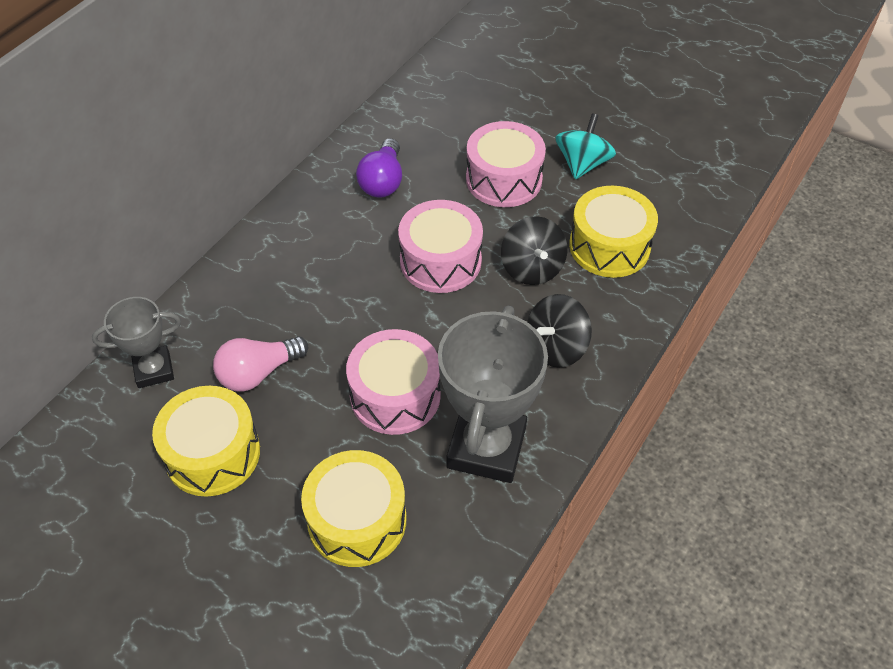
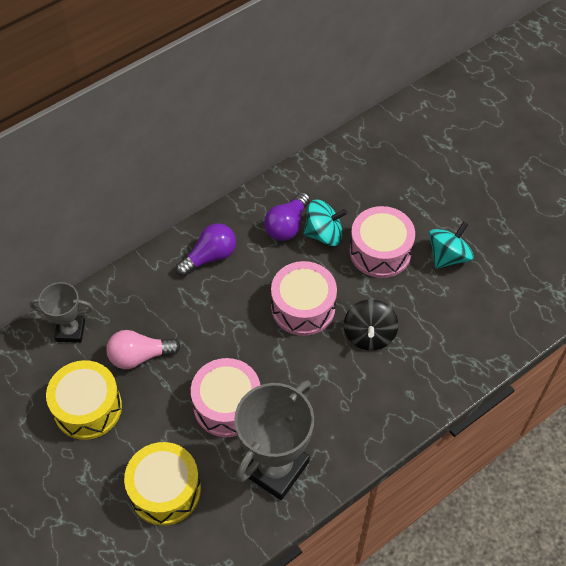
camera: 20 degrees right, 5 degrees up
(303, 238) = (210, 256): none -> purple light bulb
(430, 179) = (324, 234): none -> turquoise spinning top
(555, 347) = (358, 406): black spinning top -> none
(609, 246) = (437, 335): yellow drum -> none

